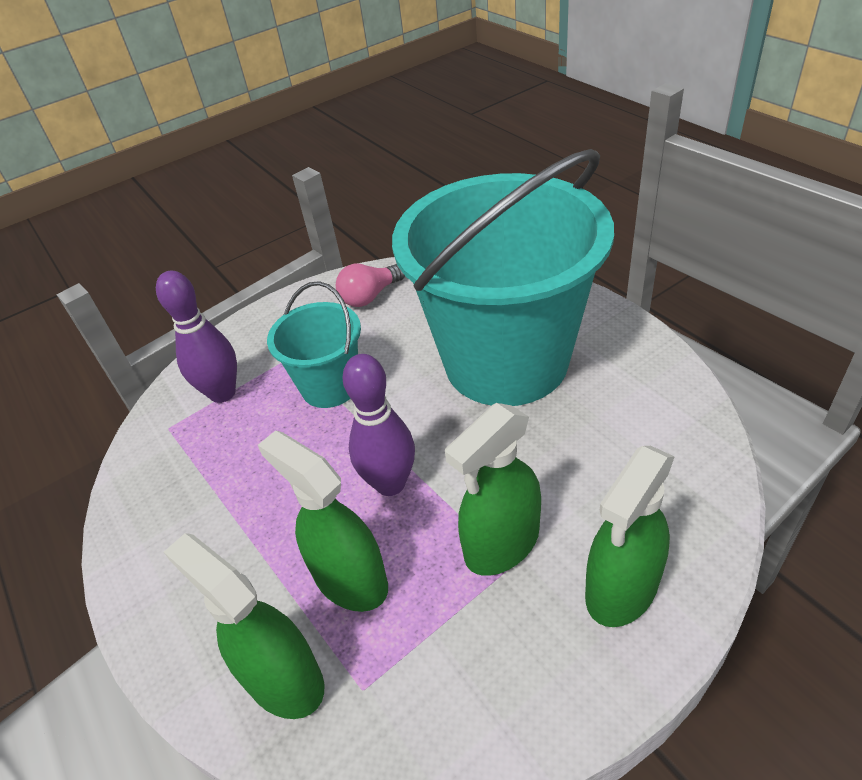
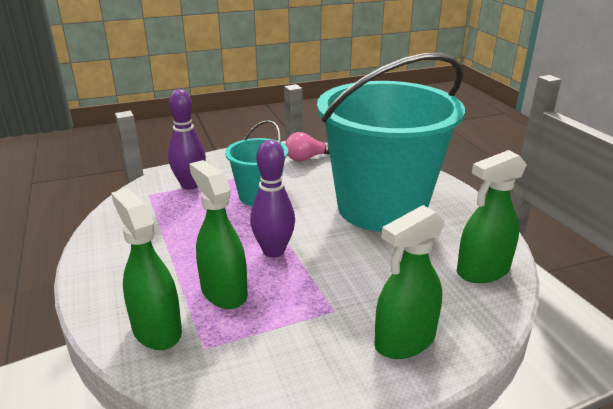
camera: 10 degrees right, 15 degrees down
(501, 544) = (332, 298): green spray bottle -> green spray bottle (482, 271)

